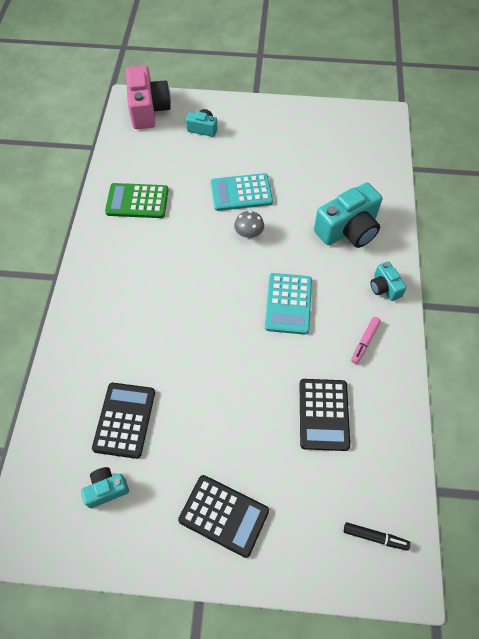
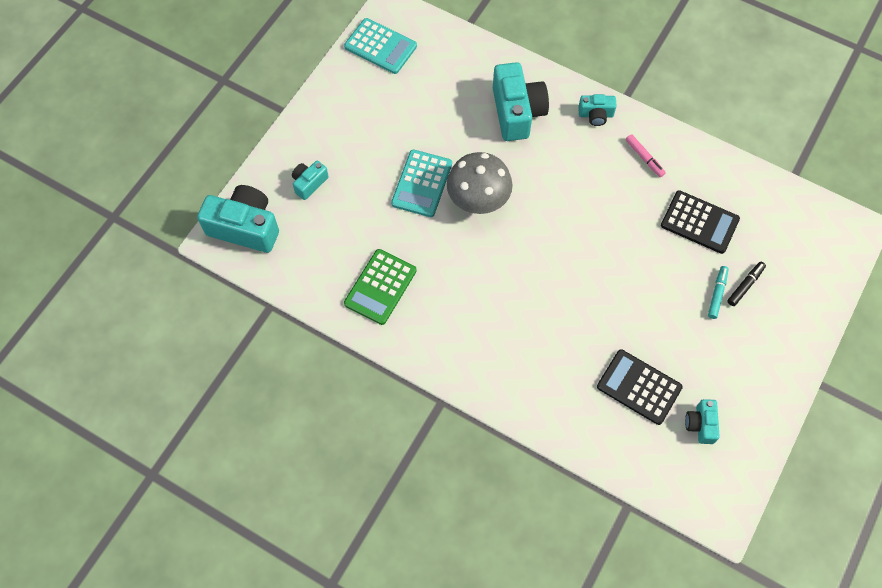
camera: 65 degrees left, 5 degrees up
(148, 109) = (245, 227): pink camera -> turquoise camera
(224, 515) = (758, 337): black calculator -> none
(249, 233) = (478, 199): grey mushroom -> grey mushroom, size x1.96
(253, 457) = (717, 294): none -> turquoise marker
(288, 304) = (577, 200): turquoise calculator -> turquoise calculator (380, 46)
(375, 537) = (816, 234): black marker -> black marker (745, 285)

